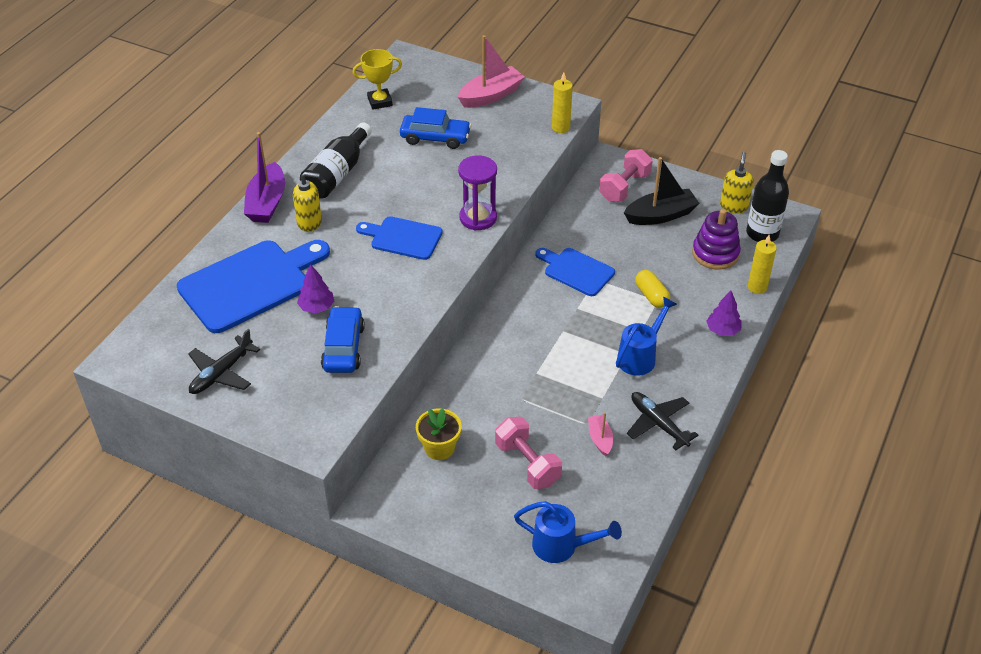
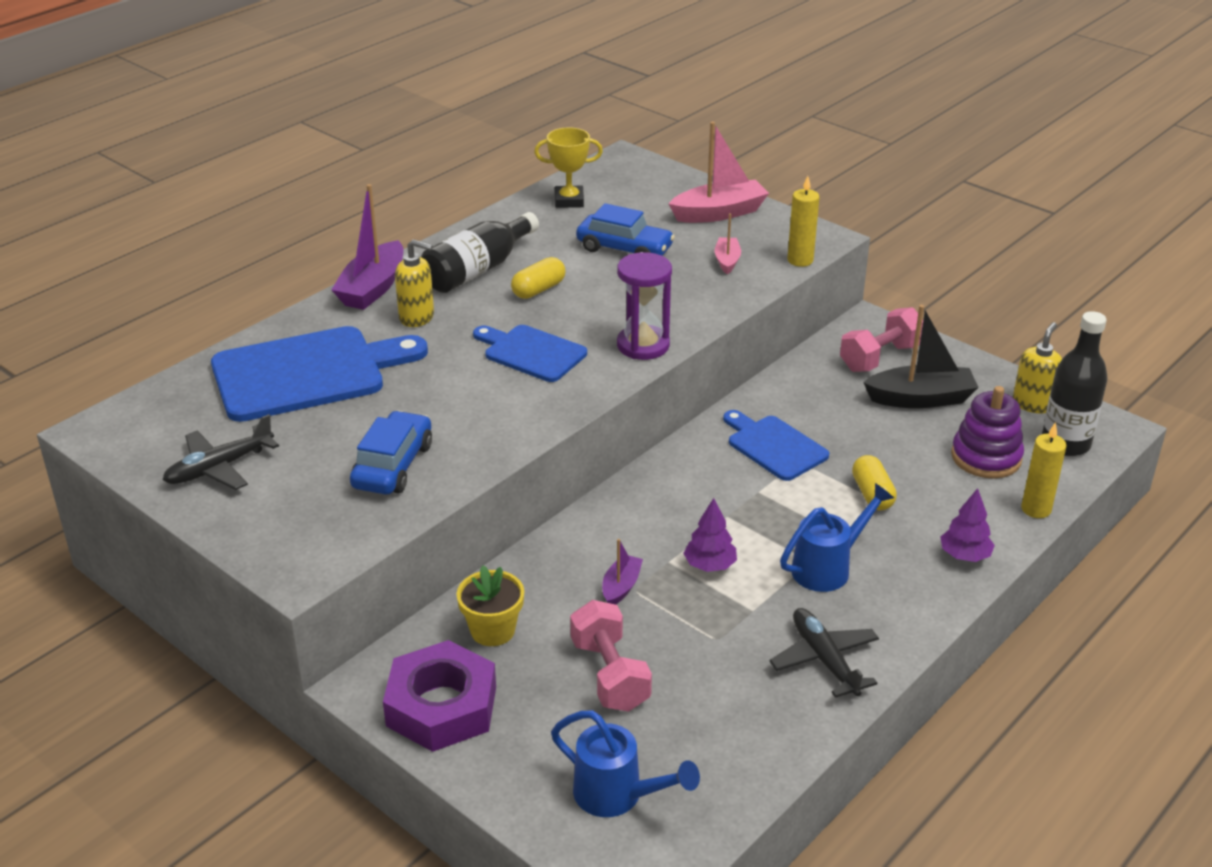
camera: 15 degrees right, 10 degrees down
(316, 307) = (380, 413): purple tree -> purple tree (709, 565)
(387, 183) = (538, 290): none -> yellow capsule
(427, 510) = (441, 706): none -> purple nut
(512, 398) = (621, 587): none -> purple boat
(600, 439) = (729, 663): pink boat -> pink boat (727, 261)

